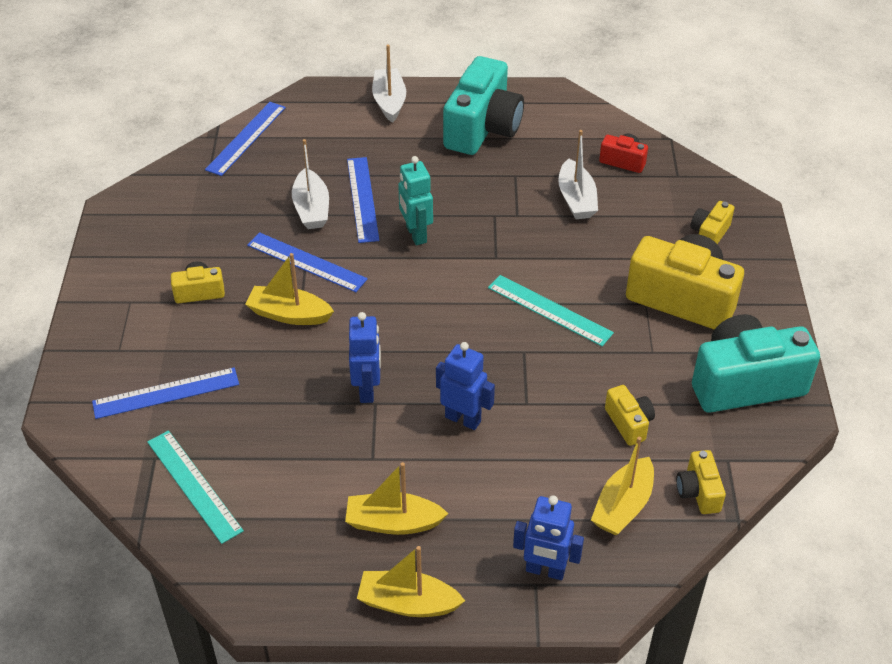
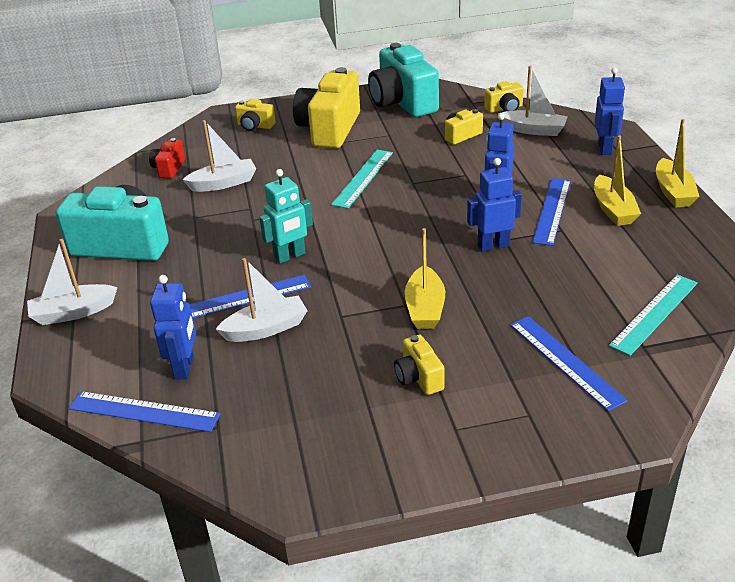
camera: 100 degrees left, 10 degrees down
(285, 160) = (184, 367): none -> blue robot
(306, 262) = (349, 314): blue ruler -> blue ruler (552, 210)
(623, 506) = (533, 130): yellow boat -> white boat

